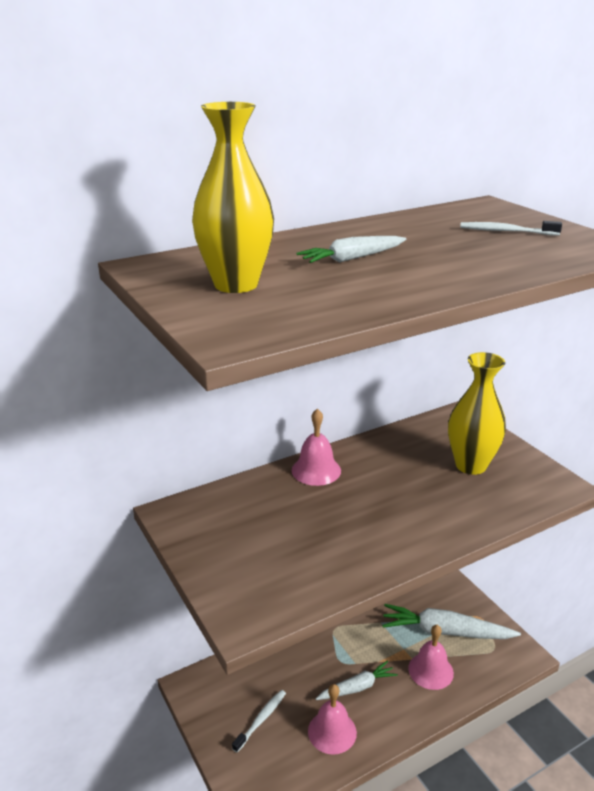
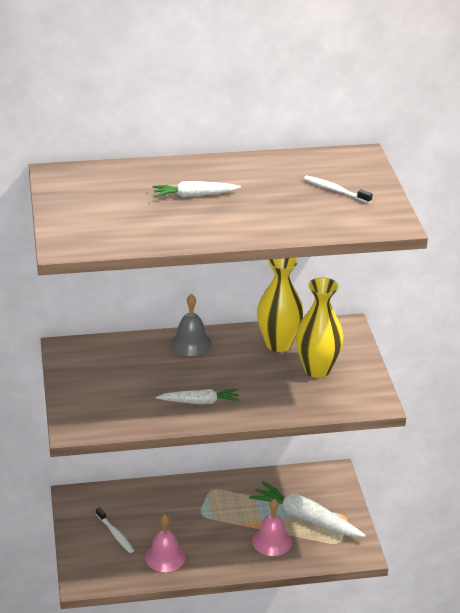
camera: 20 degrees right, 5 degrees up
(236, 285) = (99, 204): yellow vase -> yellow vase (278, 344)
(261, 720) = (115, 534): white toothbrush -> white toothbrush turned 90 degrees clockwise
(316, 470) = (191, 343): pink bell -> grey bell
(357, 687) = (203, 535): white carrot -> white carrot (199, 402)

